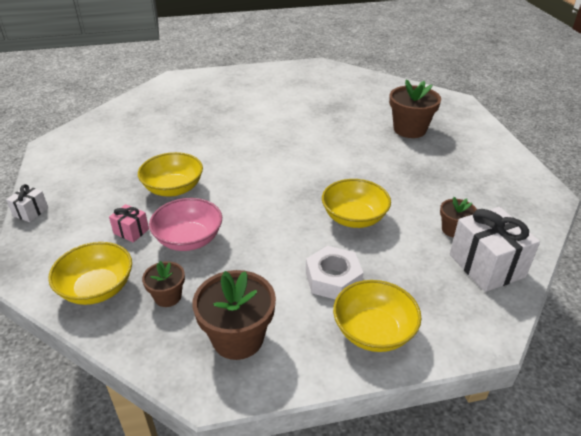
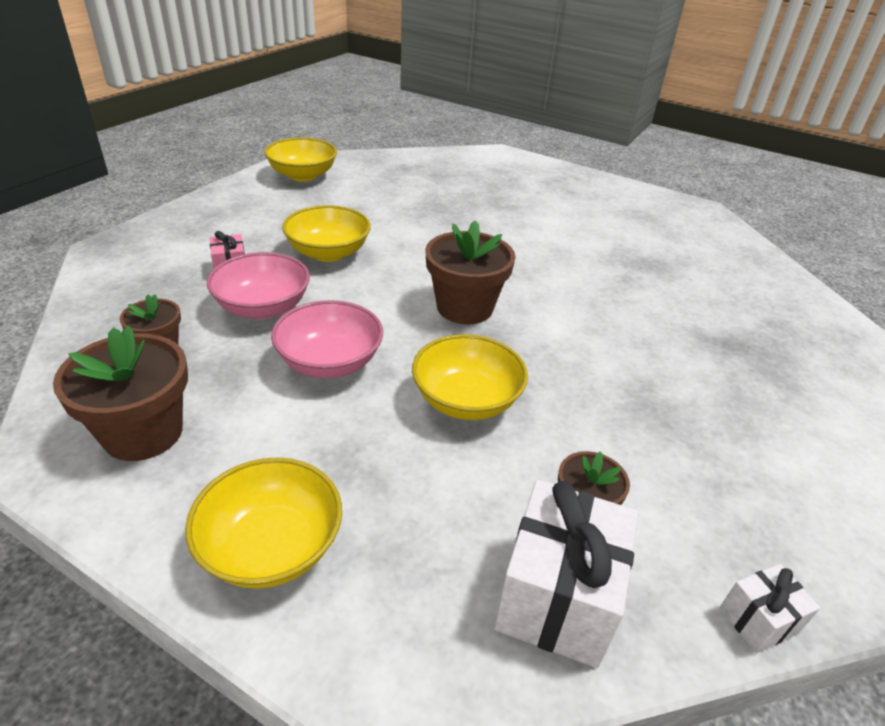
camera: 40 degrees right, 0 degrees up
(31, 212) = (190, 207): white gift -> white gift (758, 620)
(97, 288) = (126, 300): yellow bowl -> yellow bowl (303, 175)
(270, 242) = (330, 362): none -> pink bowl
(333, 279) = (328, 449): white nut -> none
(409, 129) = (721, 343): brown flower pot -> brown flower pot (464, 307)

